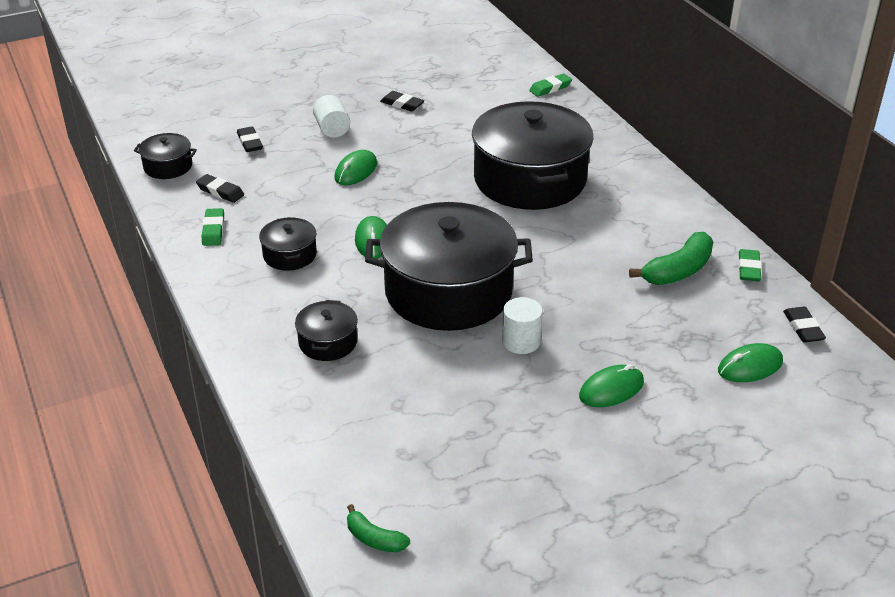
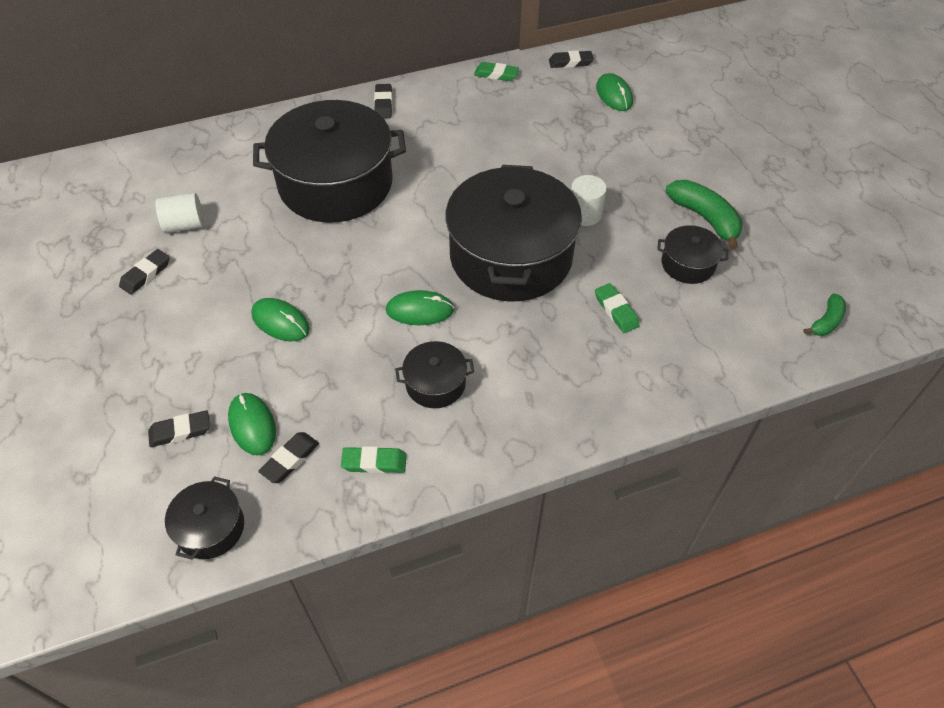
camera: 85 degrees left, 15 degrees up
(328, 342) = (584, 350): black pot -> black pot (688, 264)
(332, 129) = (178, 343): white cylinder -> white cylinder (185, 225)
(550, 88) = (163, 151): green eraser -> green eraser (616, 310)
(611, 389) = (642, 168): green mouse -> green mouse (252, 425)
(661, 195) = (383, 104): none -> black eraser
(678, 271) = (495, 111): green banana -> green banana (705, 218)

